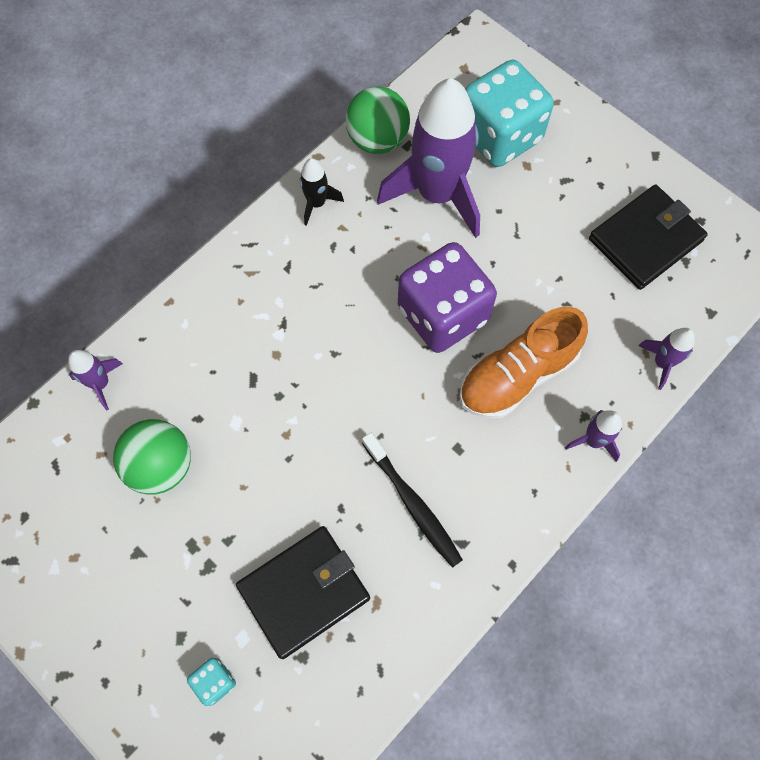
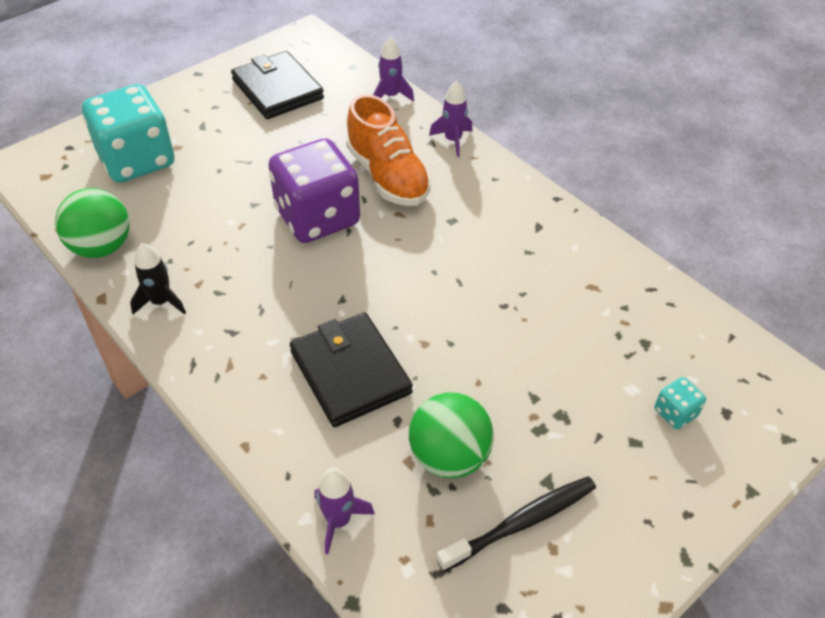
camera: 85 degrees left, 20 degrees down
(304, 592) = (585, 338): black wallet -> black wallet (350, 372)
(413, 504) = (502, 254): black toothbrush -> black toothbrush (521, 522)
(437, 194) = (185, 209): purple rocket -> none

